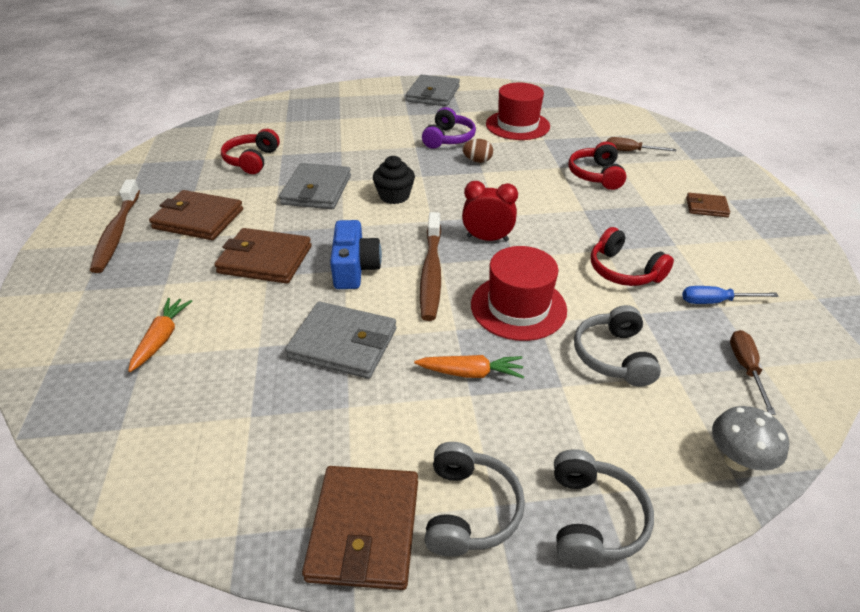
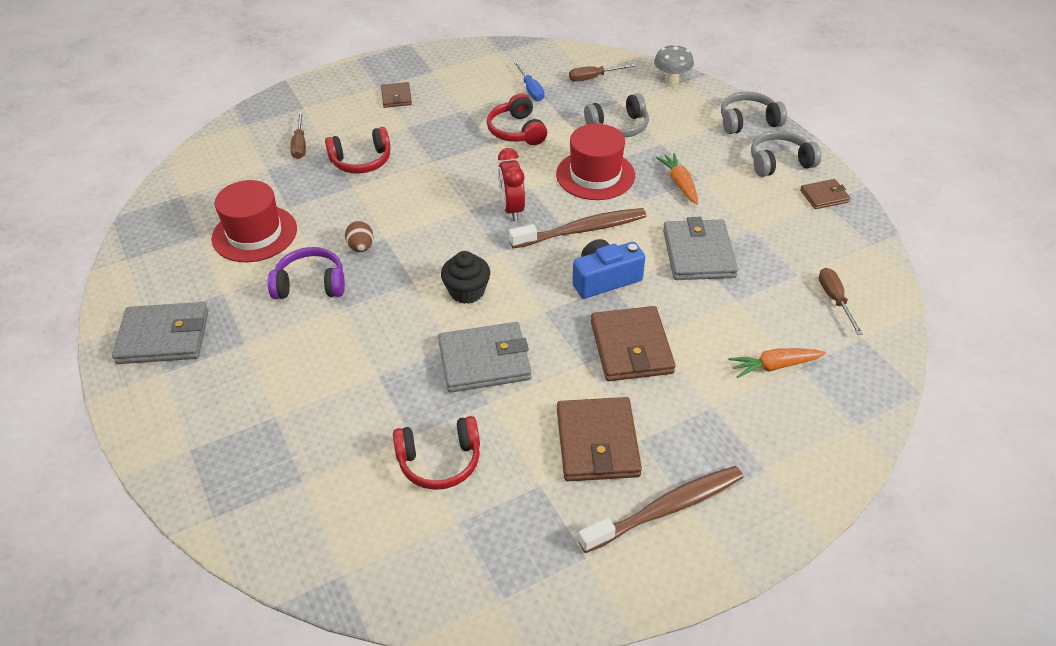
camera: 110 degrees left, 5 degrees up
(188, 432) = (835, 300): none -> brown screwdriver
(364, 529) = (824, 196): brown wallet -> brown wallet, size x0.55
(623, 271) = (517, 131): red headphones -> red headphones turned 135 degrees clockwise

